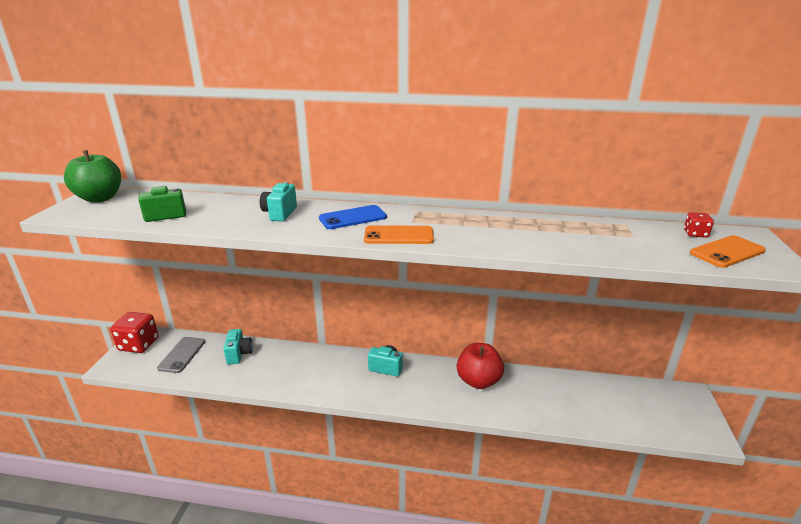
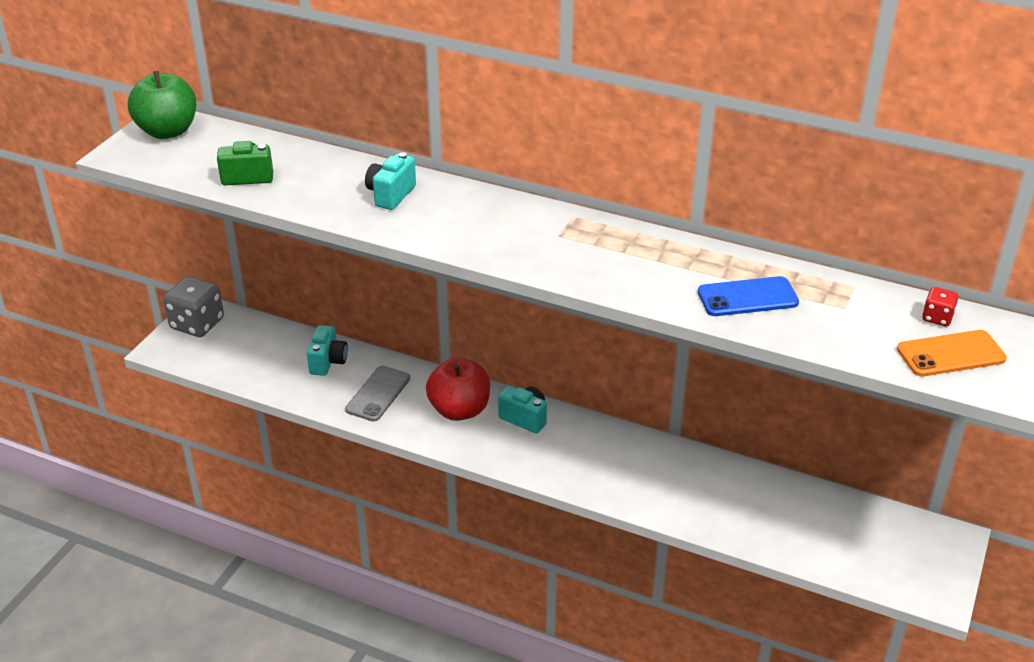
camera: 15 degrees right, 10 degrees up
(139, 344) = (197, 324): red dice -> grey dice
(182, 355) = (252, 349): grey phone -> grey phone (378, 394)
(353, 218) = (483, 217): blue phone -> blue phone (747, 297)
(398, 236) = (529, 258): orange phone -> none
(478, 381) = (647, 461): red apple -> red apple (459, 410)

